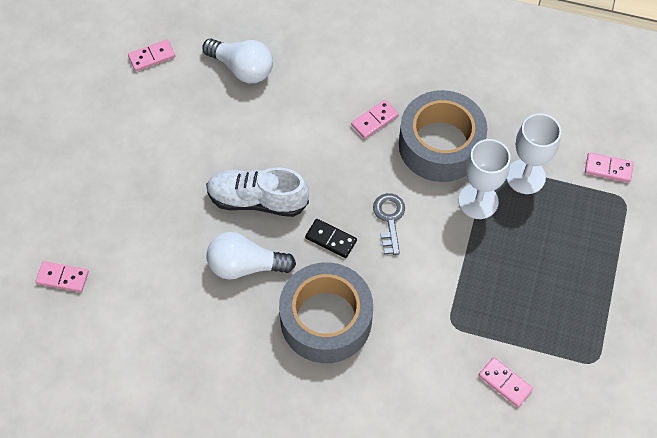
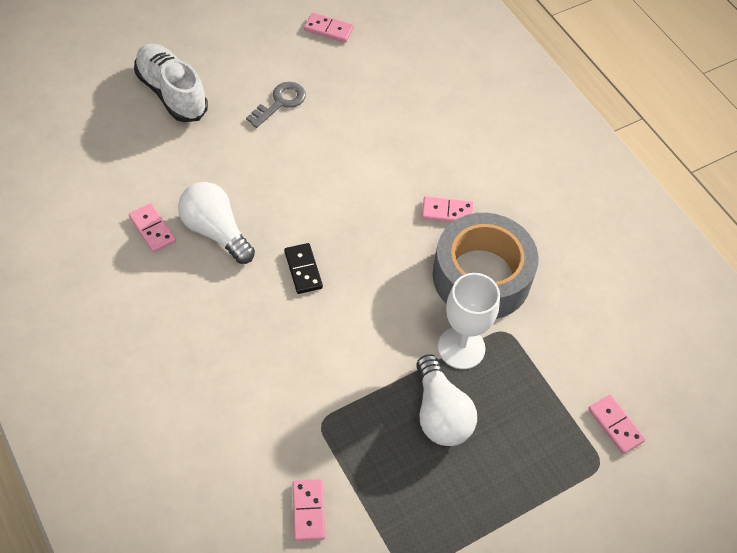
camera: 40 degrees right, 5 degrees down
(62, 278) = (81, 127): pink domino -> pink domino (152, 229)
(242, 68) = (387, 90): white light bulb -> white light bulb (440, 413)
(257, 200) = (282, 192): white shoe -> white shoe (171, 93)
(326, 319) = (226, 325): grey tape -> none
(389, 219) = (368, 296): grey key -> grey key (280, 102)
(525, 176) = (528, 365): white goblet -> none

